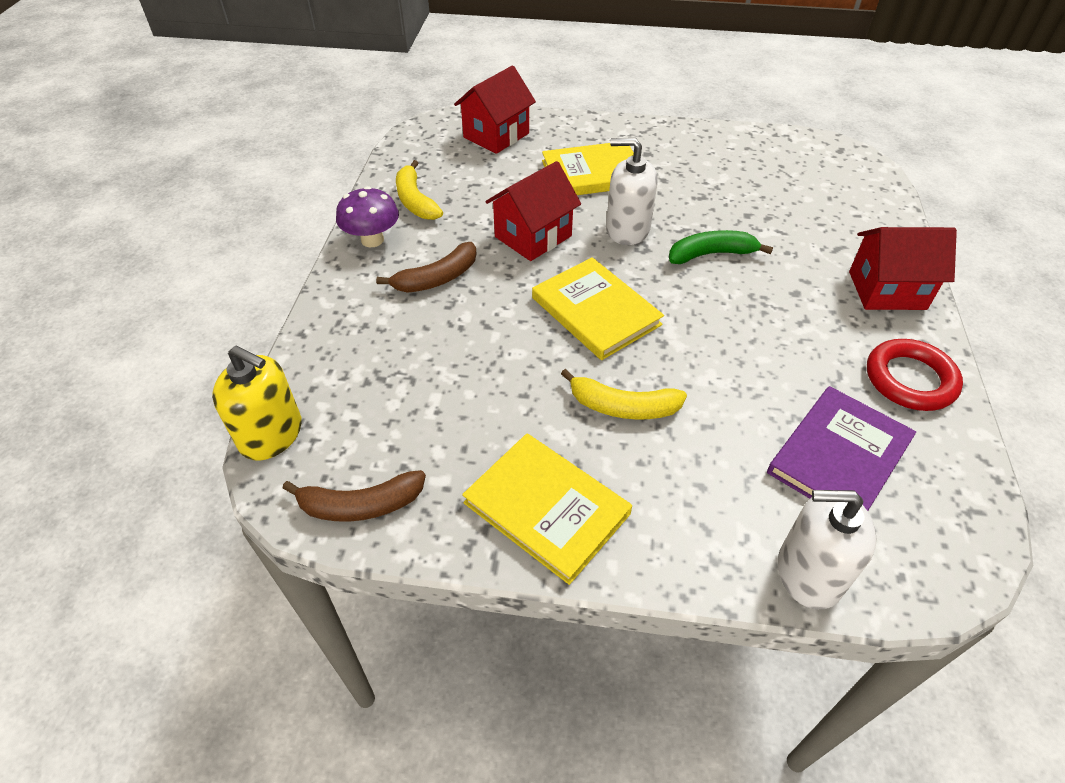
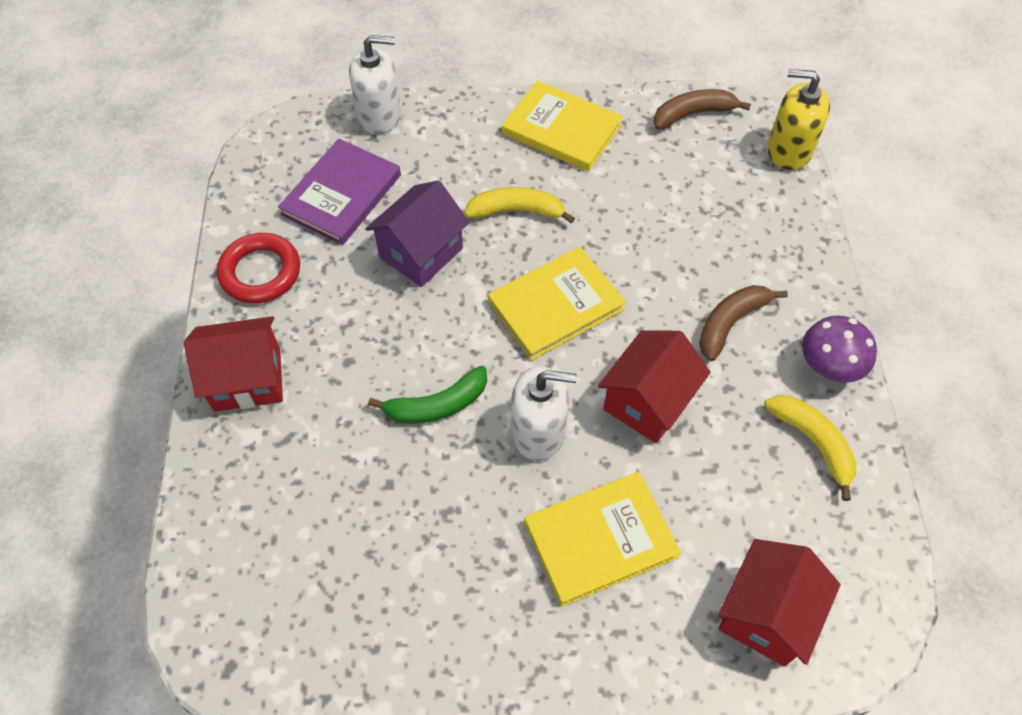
camera: 170 degrees right, 10 degrees up
(596, 311) = (556, 305): yellow book -> yellow book turned 75 degrees counterclockwise
(733, 376) = (421, 252): none -> purple house

